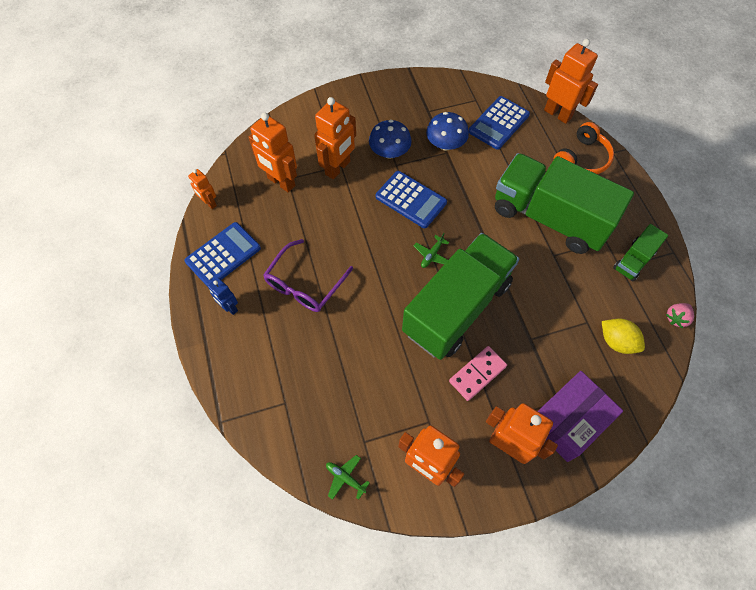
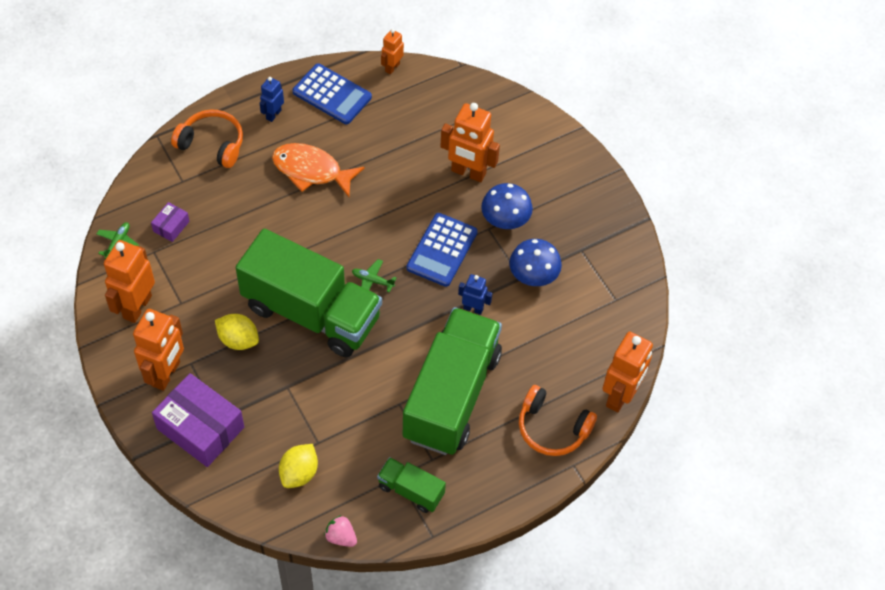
camera: 75 degrees right, 5 degrees down
(247, 368) = (212, 144): none -> orange headphones
(281, 182) = (435, 123): orange robot -> none
(304, 285) = (311, 171): purple glasses -> orange fish
(337, 420) = (171, 226): none -> purple box
(470, 188) = (473, 308): none -> blue robot
(477, 374) = (238, 340): pink domino -> yellow lemon
(499, 123) = (584, 329): blue calculator -> none

